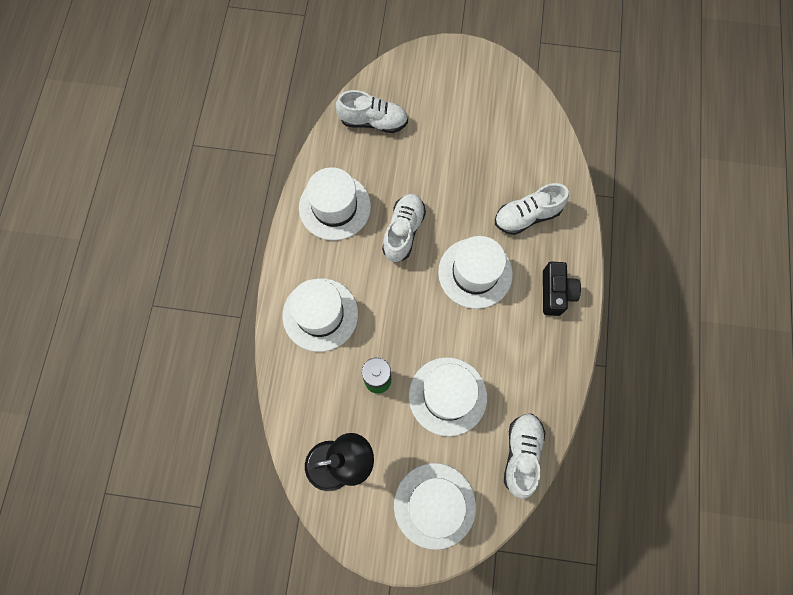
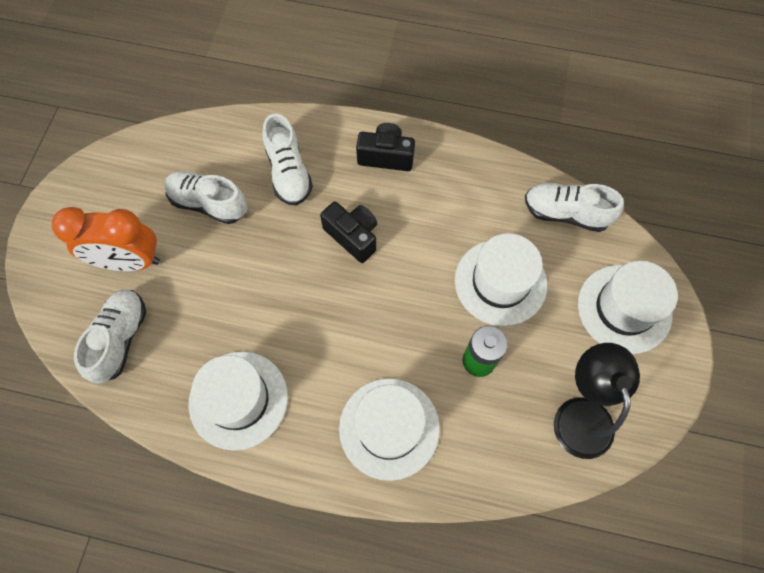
camera: 85 degrees left, 5 degrees down
(403, 231) = (287, 313): white shoe -> white shoe (208, 203)
(434, 115) = (129, 261): none -> orange clock
(475, 273) = (353, 236): white hat -> black camera

